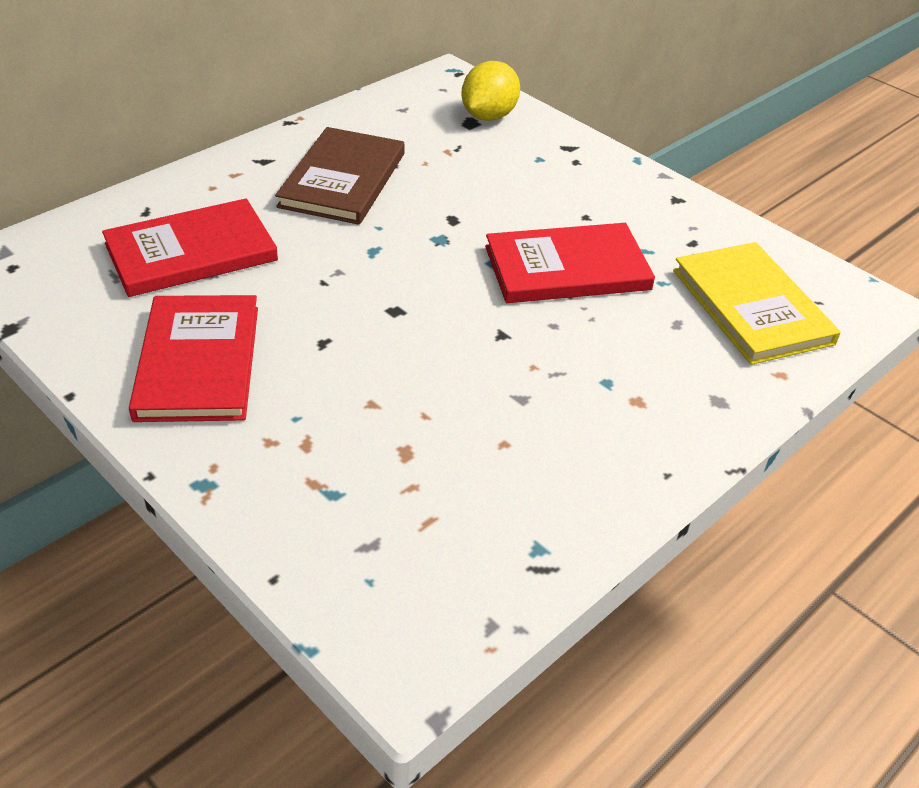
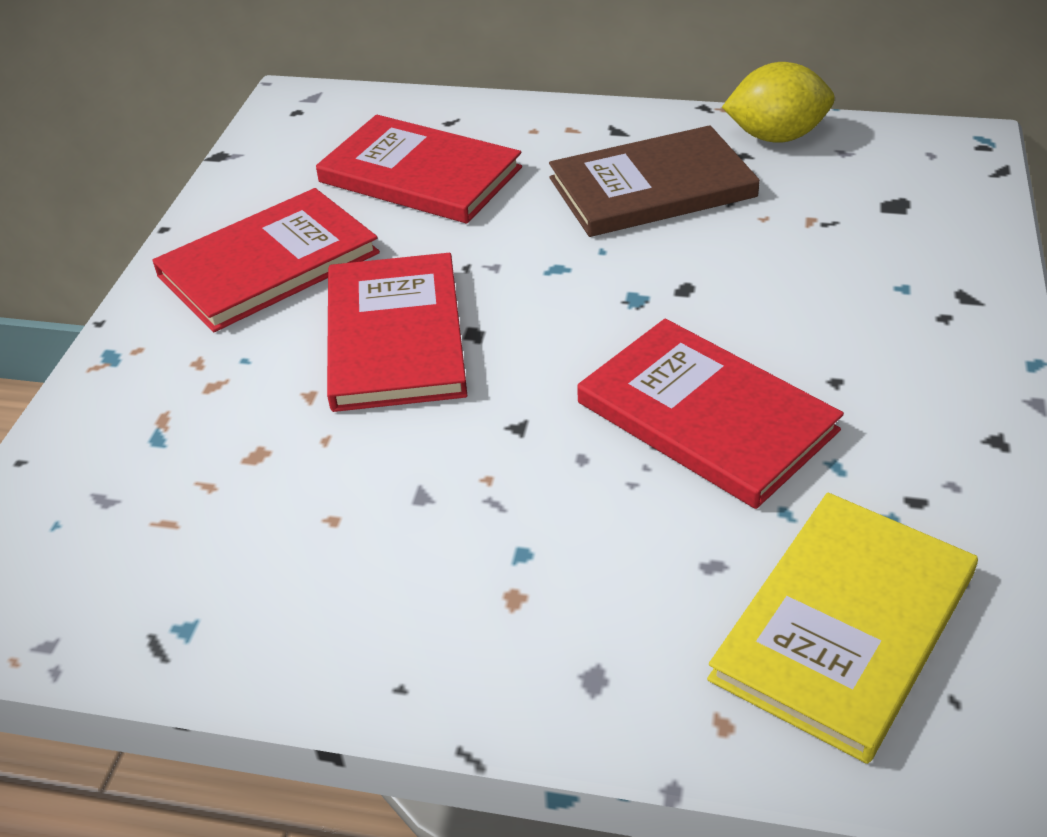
camera: 60 degrees right, 0 degrees up
(357, 342) = (395, 336): none -> red book
(488, 116) = (930, 210): yellow lemon -> yellow lemon (775, 137)

